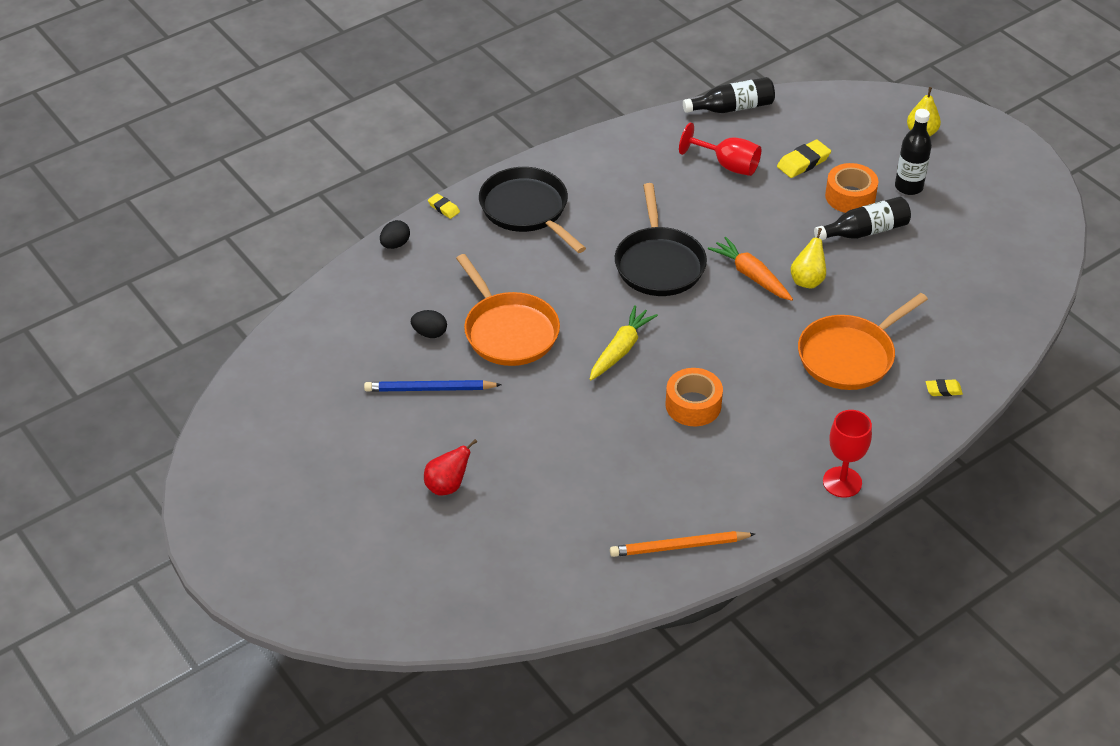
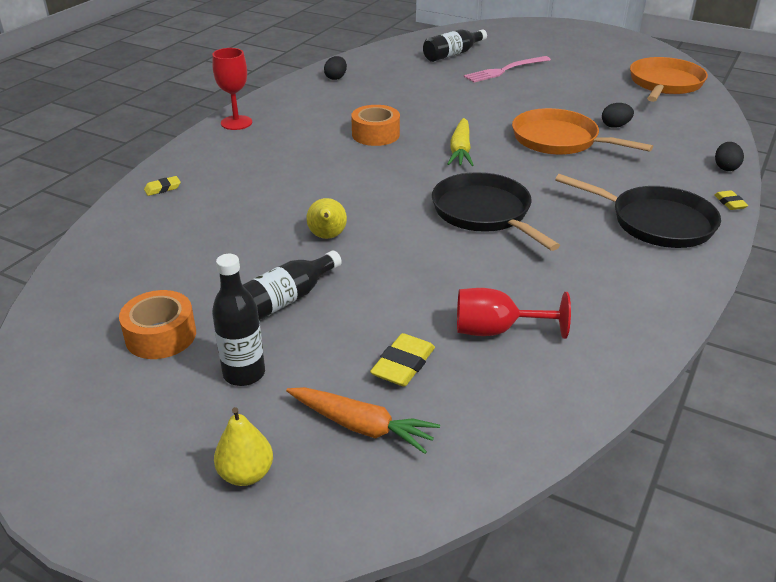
camera: 155 degrees right, 10 degrees down
(430, 389) = (573, 102): blue pencil -> none
(443, 208) = (730, 203): yellow eraser -> yellow eraser turned 60 degrees clockwise
(447, 486) = (505, 70): red pear -> pink fork
(679, 546) = (336, 78): orange pencil -> black egg
(732, 108) = (556, 419): black bottle -> black bottle (452, 54)
(751, 276) = (387, 226): orange carrot -> orange carrot (361, 426)
(849, 356) = (259, 191): orange pan -> orange pan (664, 84)
(850, 196) = (319, 337): orange tape -> orange tape (161, 335)

